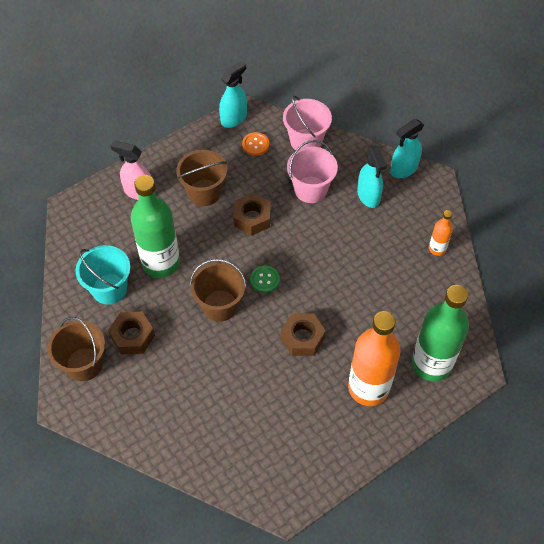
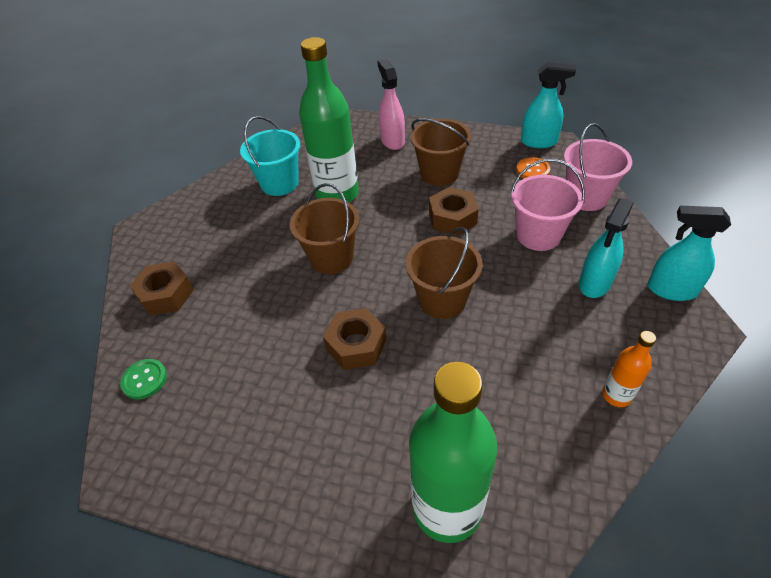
camera: 55 degrees right, 10 degrees down
(84, 364) = (191, 215): brown bucket -> brown bucket (442, 300)
(132, 336) = (244, 225): brown nut -> brown nut (166, 294)
(265, 280) = (394, 270): green button -> green button (144, 380)
(368, 388) = (347, 455): orange bottle -> none

